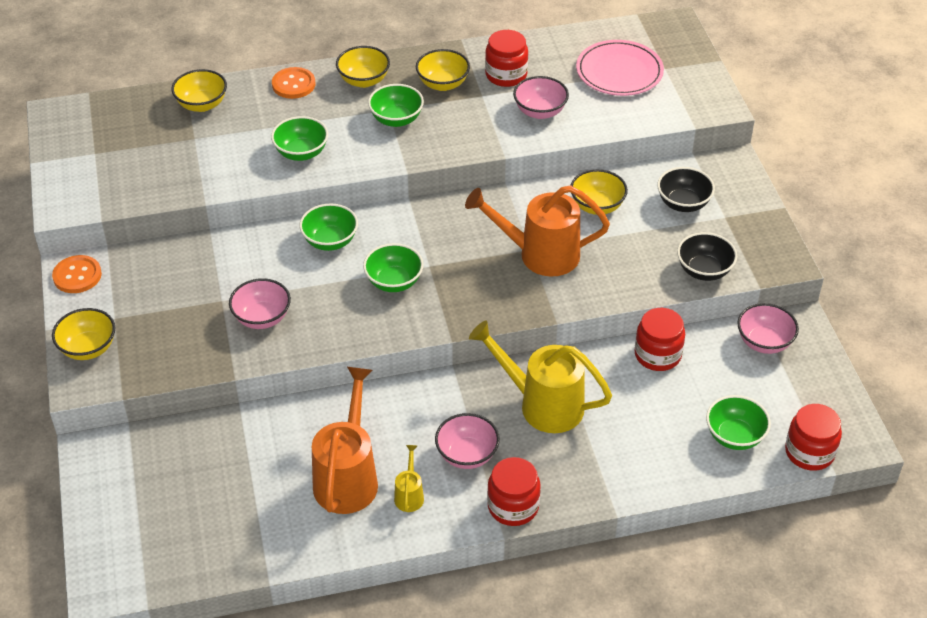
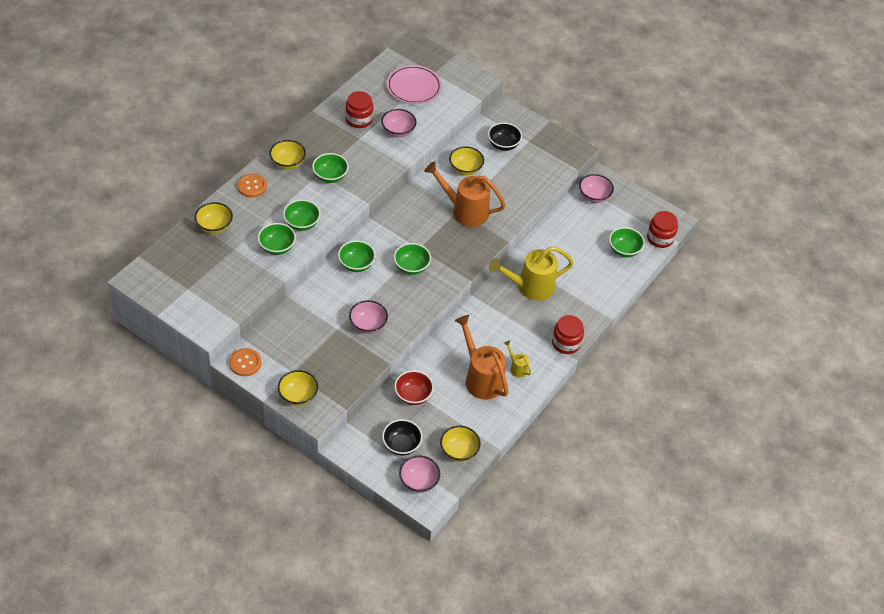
camera: 45 degrees left, 5 degrees up
(239, 442) = (413, 395): none -> red bowl
(242, 163) = (277, 247): none -> green bowl
(443, 84) = (332, 142): yellow bowl -> yellow bowl (459, 451)
(467, 455) = (522, 332): pink bowl -> pink bowl (418, 481)
(540, 254) = (465, 211): orange watering can -> orange watering can turned 60 degrees clockwise
(657, 355) = (555, 231): red jar -> none
(704, 270) = (546, 175): black bowl -> black bowl (401, 445)

